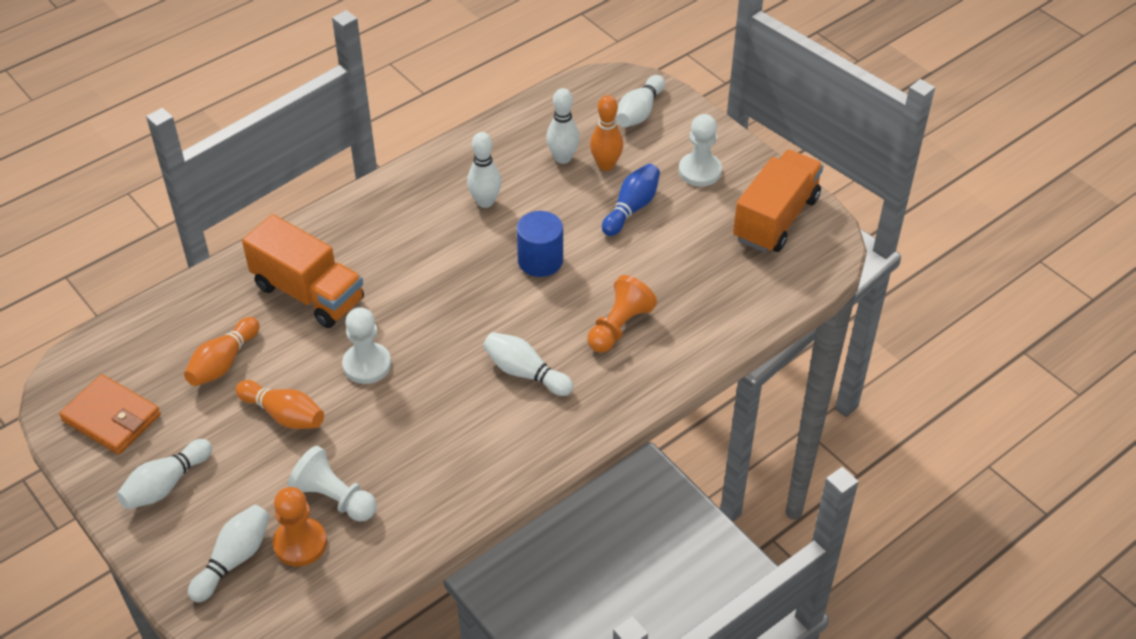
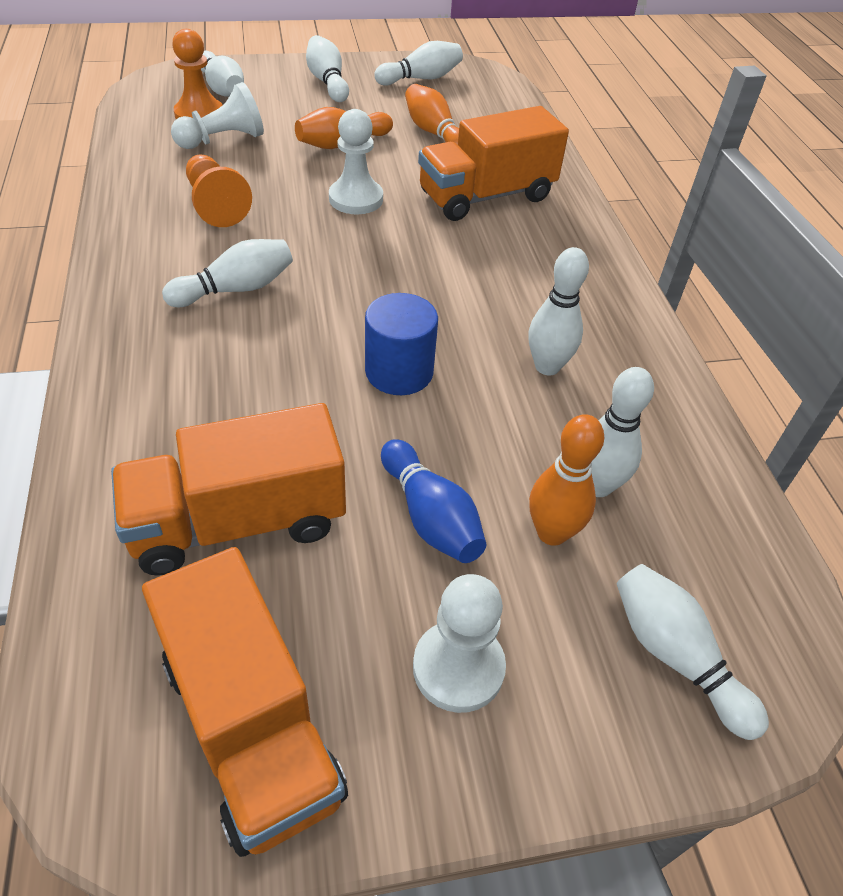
camera: 115 degrees right, 0 degrees up
(111, 418) = (421, 79): orange wallet -> white bowling pin
(619, 327) = (221, 393): orange pawn -> orange pawn (216, 205)
(693, 273) = (238, 522): none -> orange truck

